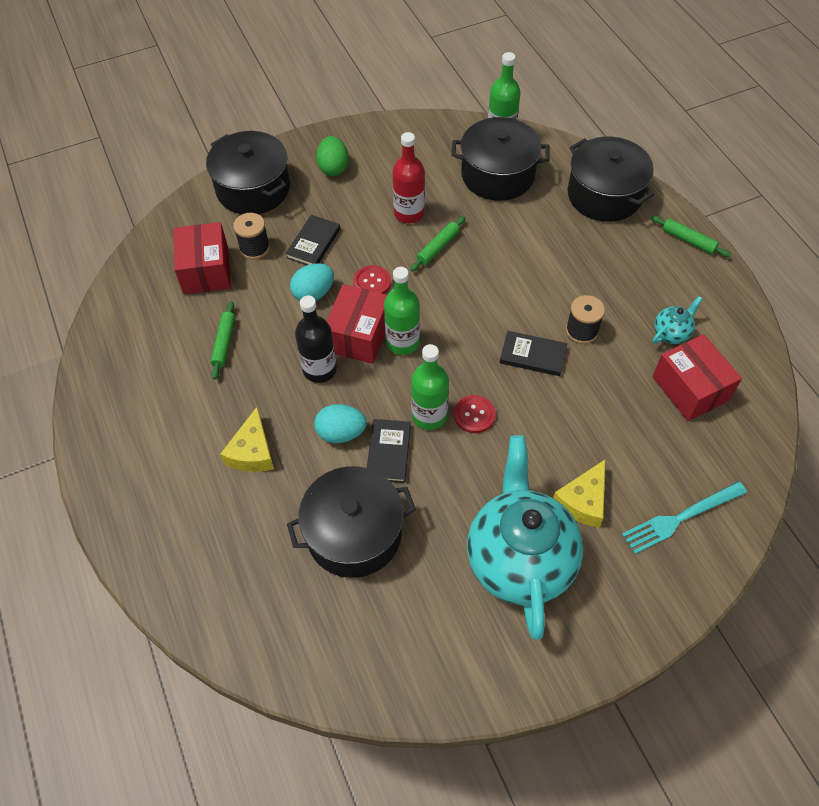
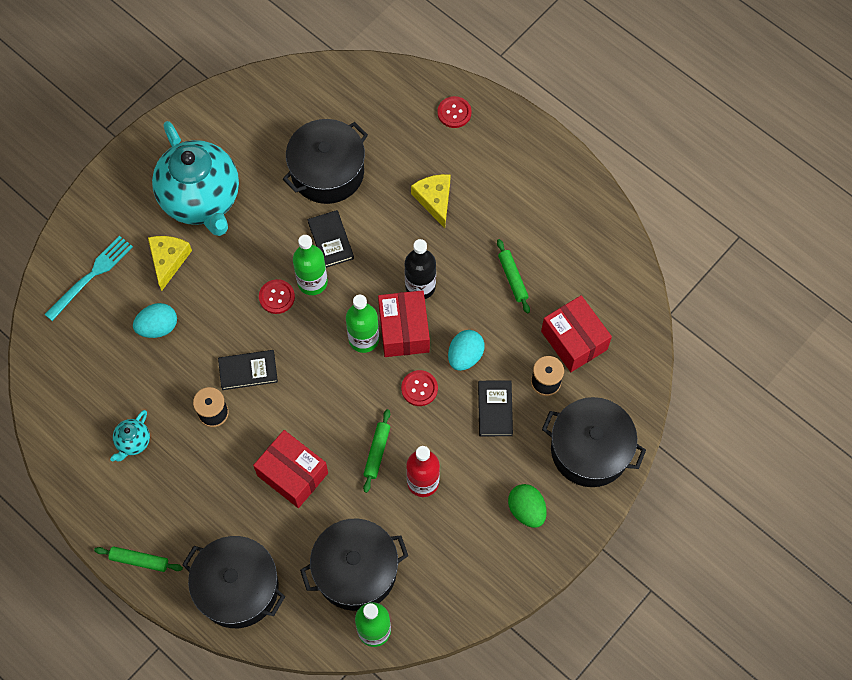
camera: 155 degrees right, 10 degrees up
(166, 547) = (454, 113): none -> red button
(341, 433) = (375, 241): turquoise egg -> turquoise egg (158, 327)
(690, 388) = (105, 391): red box -> red box (292, 474)

